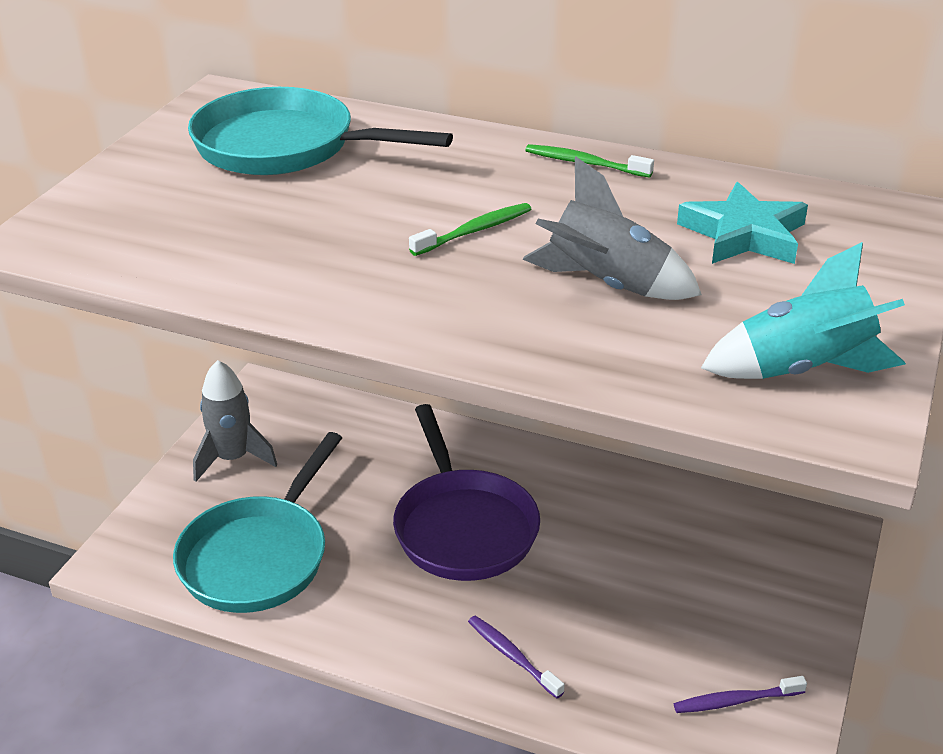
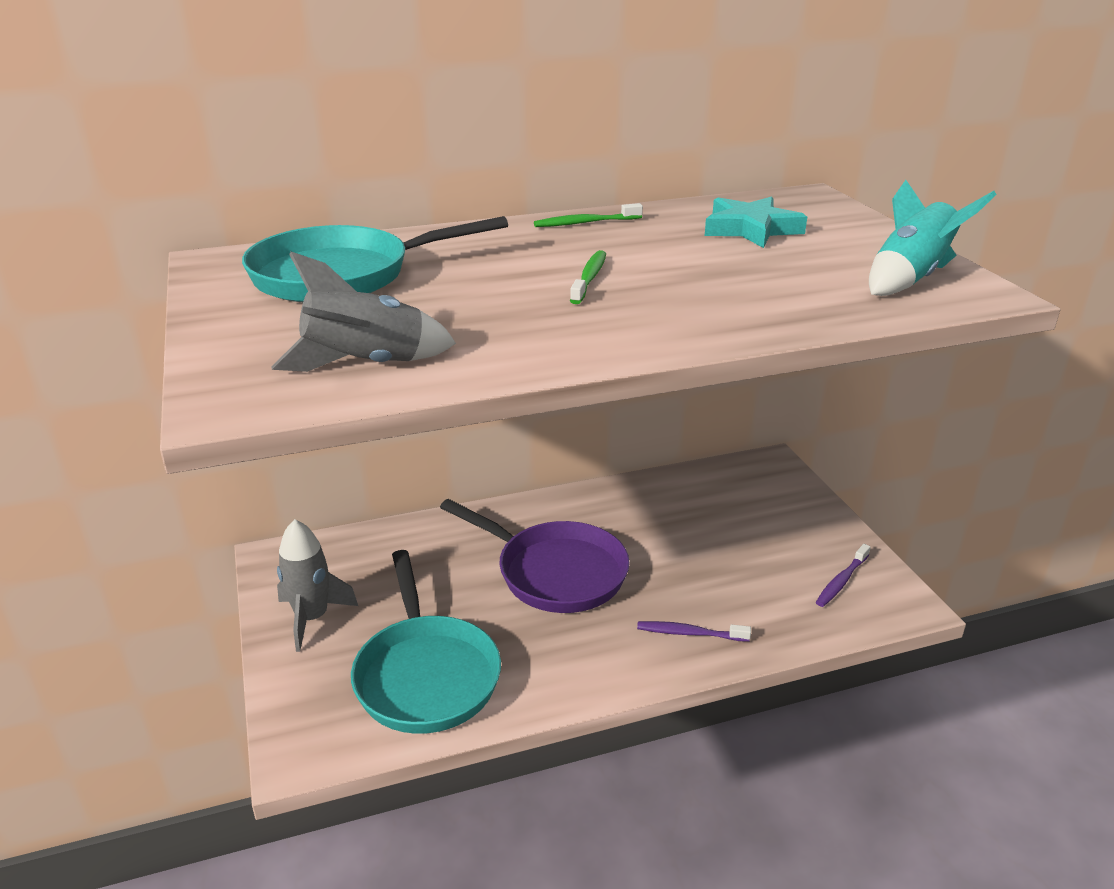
camera: 40 degrees left, 5 degrees down
(606, 285) = (729, 277): grey rocket -> grey rocket (365, 365)

